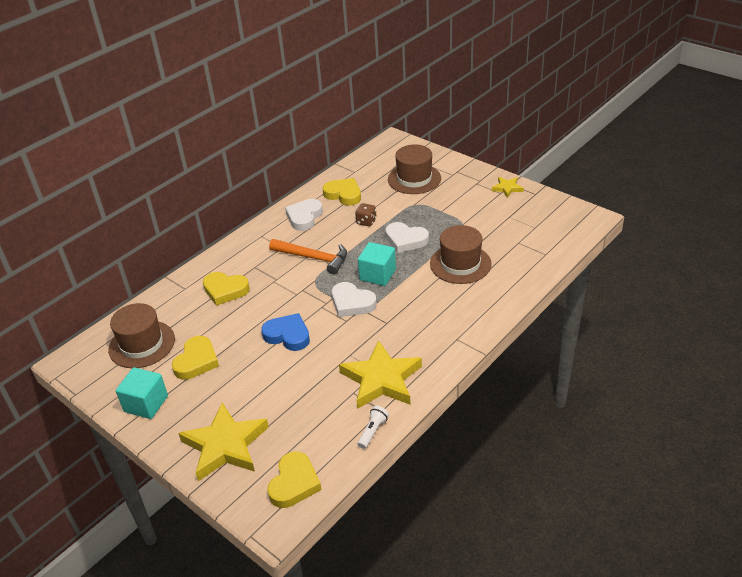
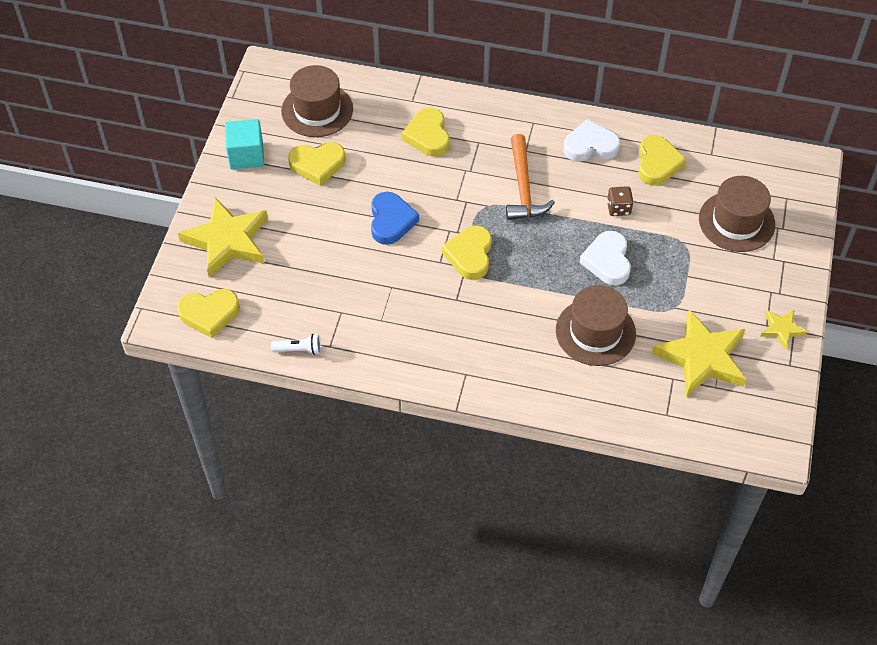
camera: 60 degrees right, 15 degrees up
(352, 303) = (470, 255): white heart -> yellow heart
(377, 275) = (529, 259): turquoise cube -> none
(381, 379) = (370, 329): yellow star -> yellow star (702, 357)

